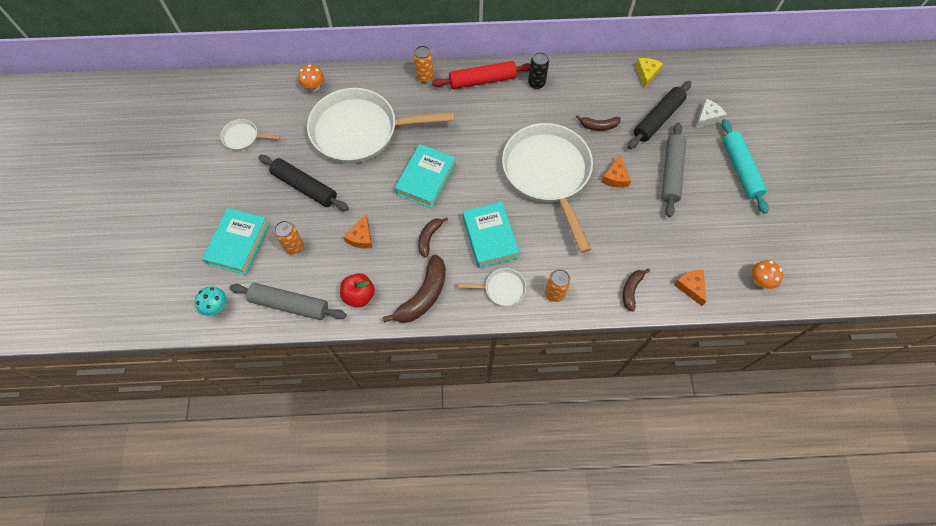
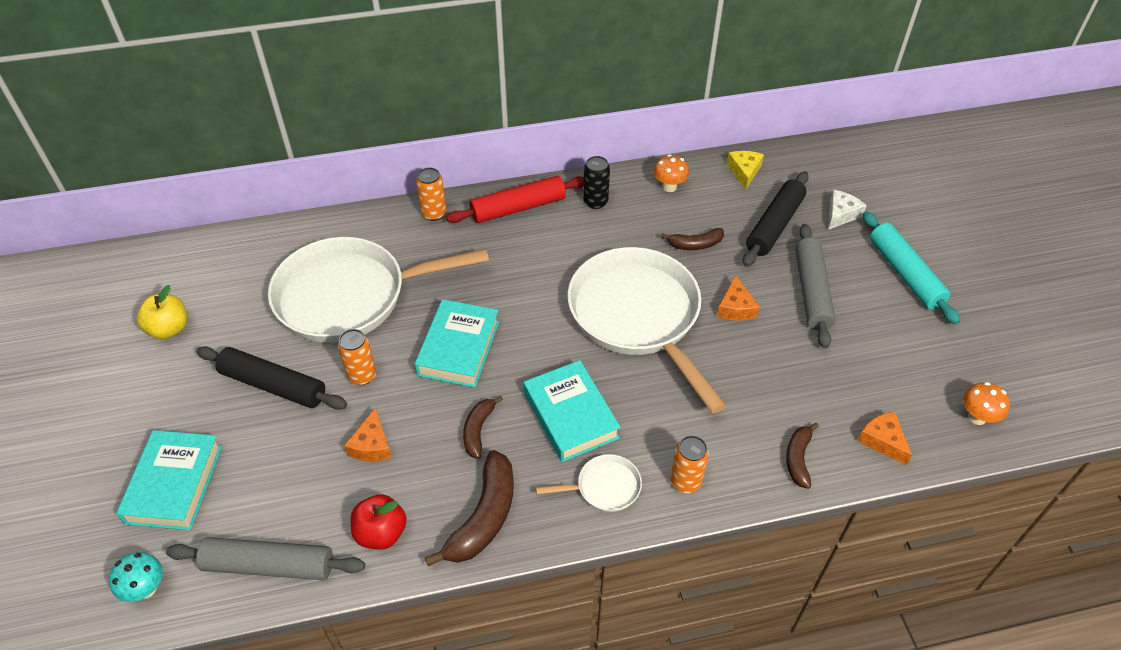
camera: 10 degrees left, 15 degrees down
(243, 137) = (169, 329): white pan -> yellow apple
(294, 247) = (266, 475): orange can -> orange can (362, 375)
(314, 87) = (271, 247): orange mushroom -> orange mushroom (669, 187)

